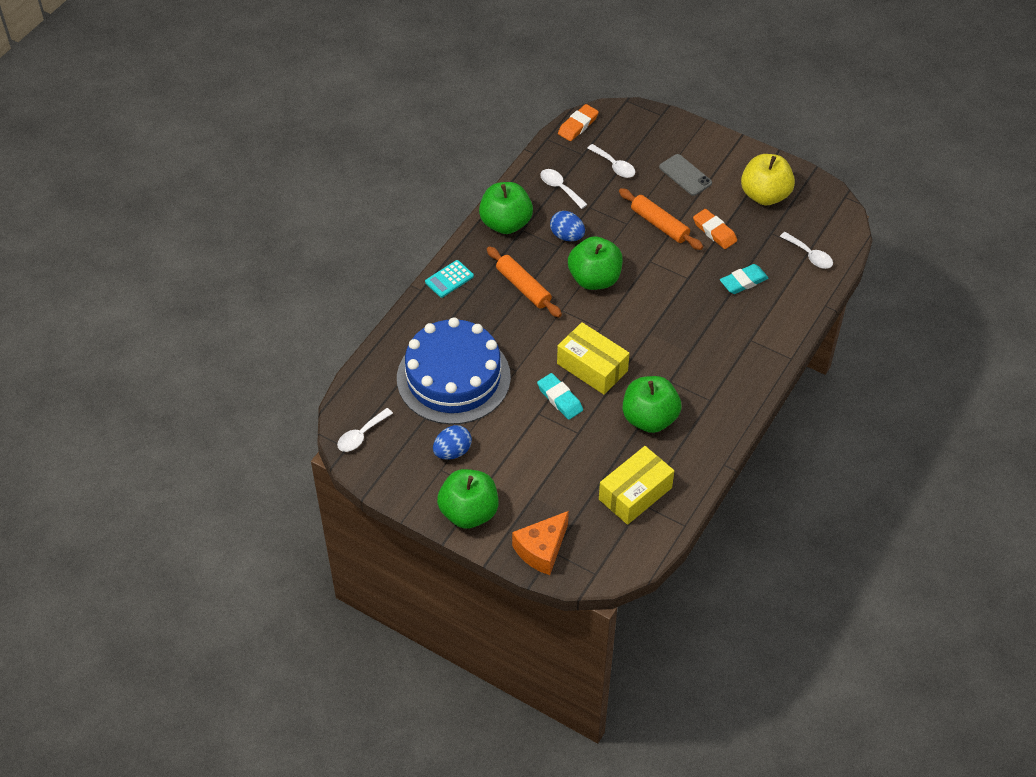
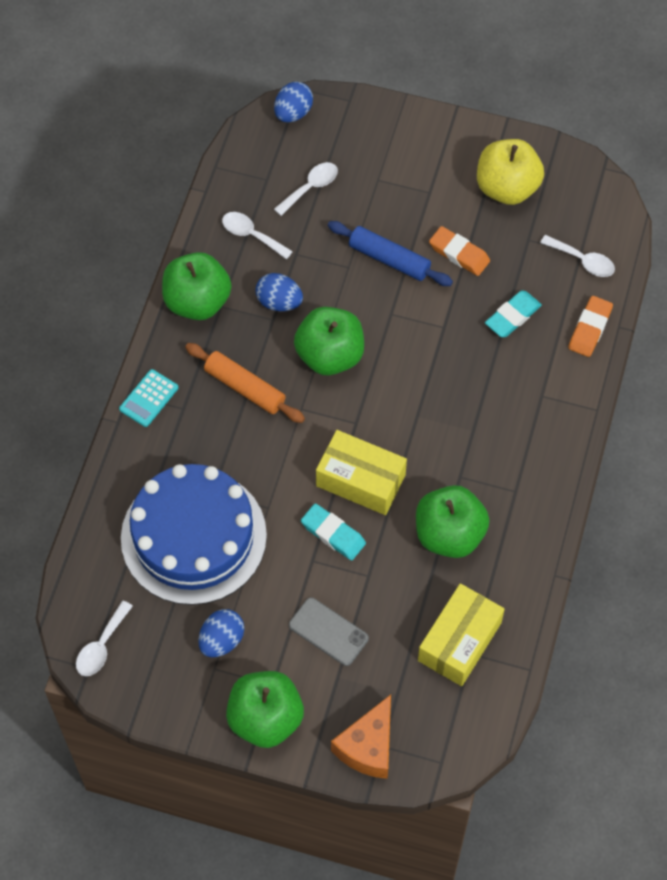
camera: 15 degrees left, 10 degrees up
(578, 125) = (249, 139): orange eraser -> orange eraser (590, 329)
(614, 166) = (311, 187): white spoon -> white spoon turned 75 degrees counterclockwise
(616, 115) = (293, 113): none -> blue egg
(659, 224) = (389, 259): orange rolling pin -> blue rolling pin
(685, 175) = (402, 181): grey phone -> grey phone (328, 631)

